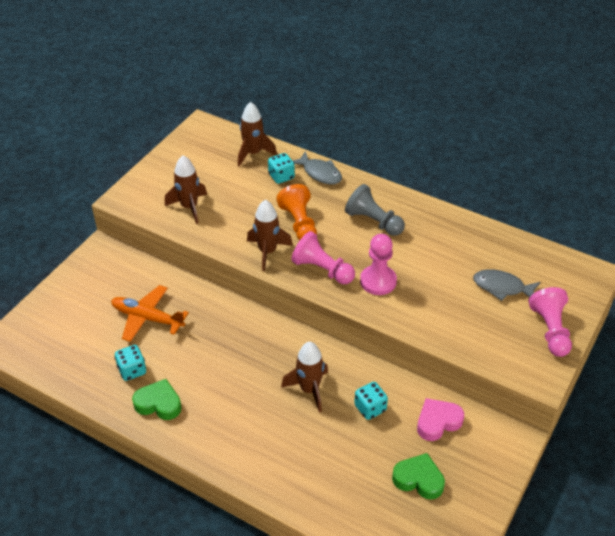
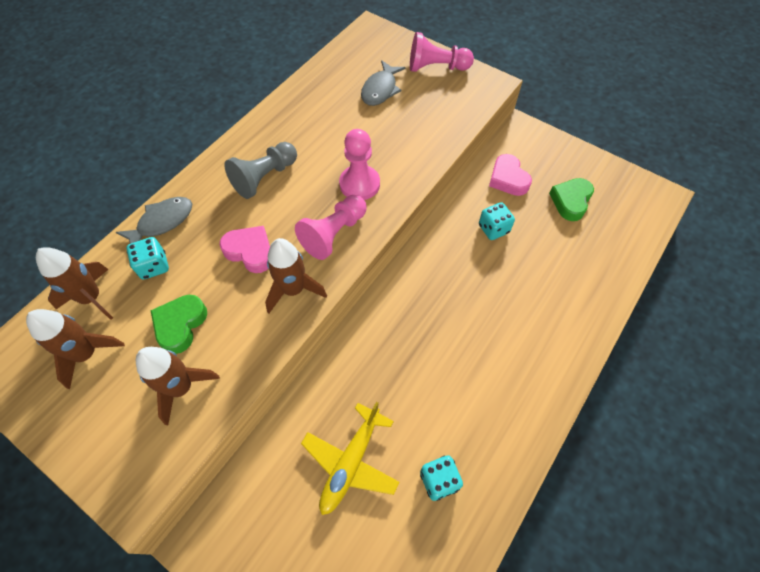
camera: 85 degrees left, 15 degrees up
(147, 318) = (350, 462): orange plane -> yellow plane
(158, 403) = (491, 443): green heart -> green heart (180, 325)
(299, 223) = (250, 251): orange pawn -> pink heart
(309, 390) = (471, 279): brown rocket -> brown rocket (87, 354)

